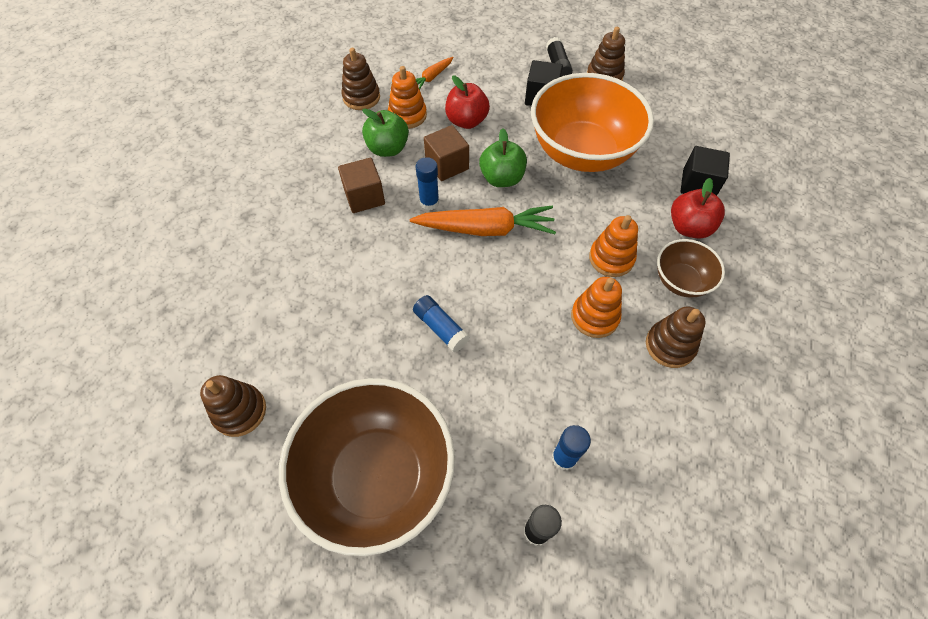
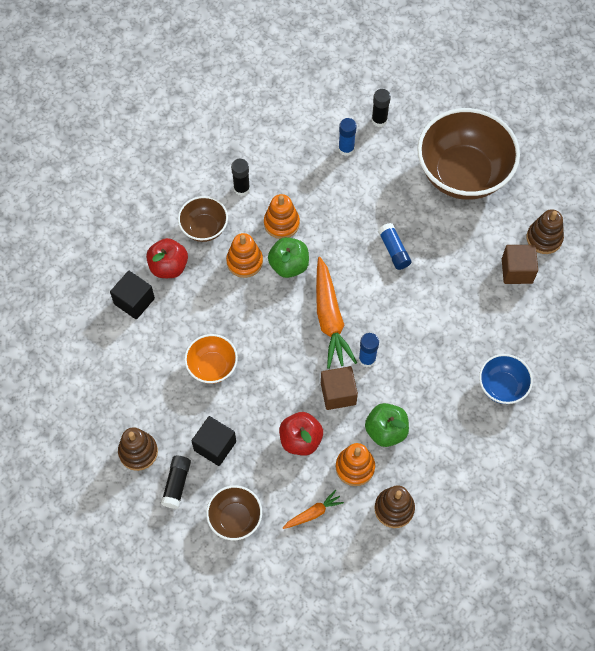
camera: 160 degrees left, 5 degrees up
(275, 218) = (502, 387): none -> blue bowl
(364, 197) = (421, 383): brown cube -> brown cube (517, 271)
(485, 229) = (330, 318): orange carrot -> orange carrot turned 120 degrees counterclockwise
(496, 58) = (235, 518): none -> brown bowl
(502, 178) = (295, 363): green apple -> green apple (289, 265)
(582, 152) = (212, 366): orange bowl -> orange bowl, size x0.49
(670, 345) = (241, 188): brown stacking toy -> black glue stick

